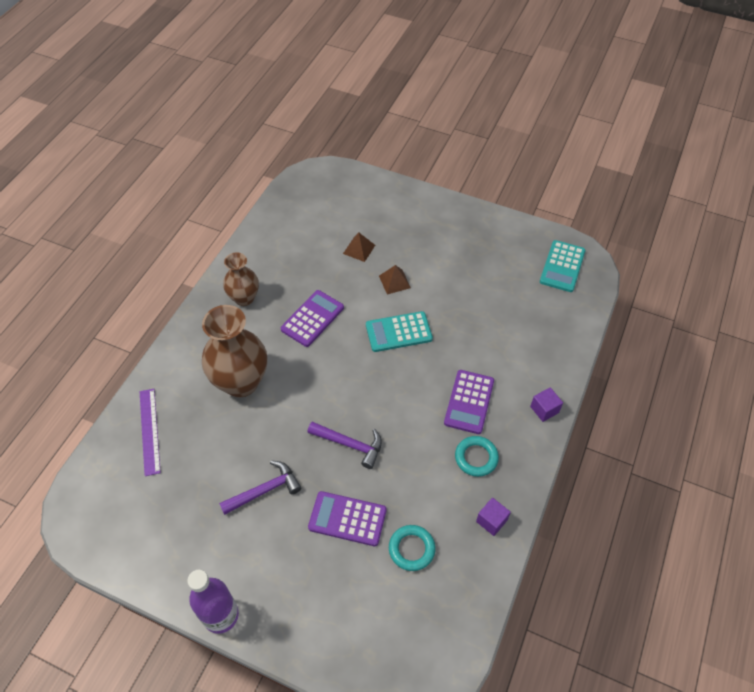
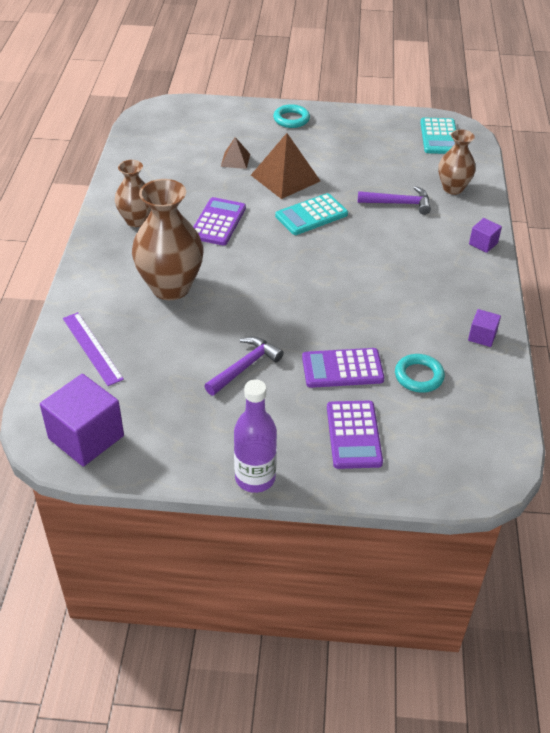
camera: 20 degrees left, 10 degrees down
(106, 525) = (86, 437): none -> purple cube
(350, 445) = (312, 311): purple hammer -> purple hammer (399, 203)
(394, 281) = (285, 178): brown pyramid -> brown pyramid, size x1.88
(469, 402) = (410, 253): purple calculator -> purple calculator (354, 435)
(476, 458) = (440, 293): turquoise ring -> turquoise ring (291, 119)
(546, 334) = (453, 188): none -> brown vase

